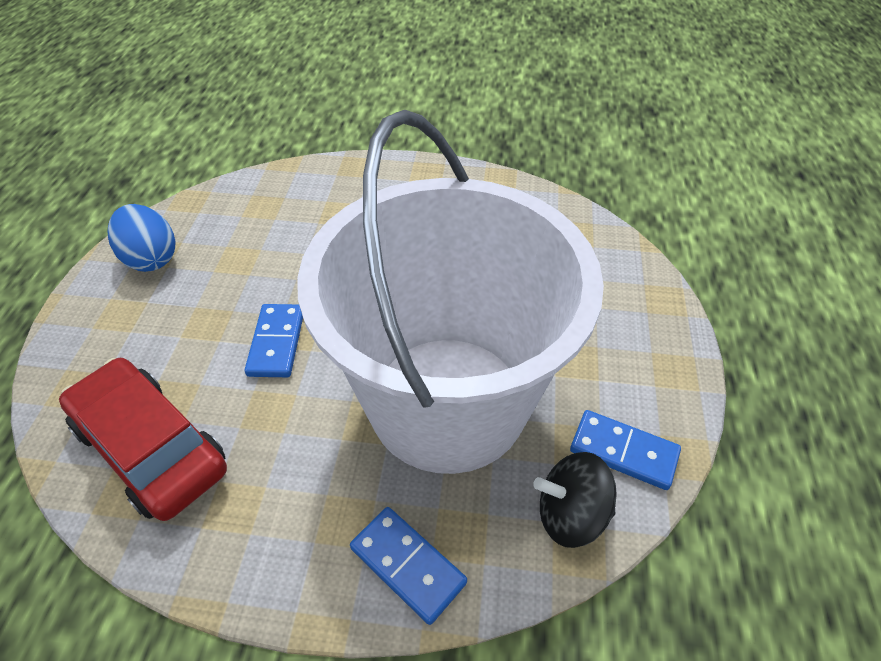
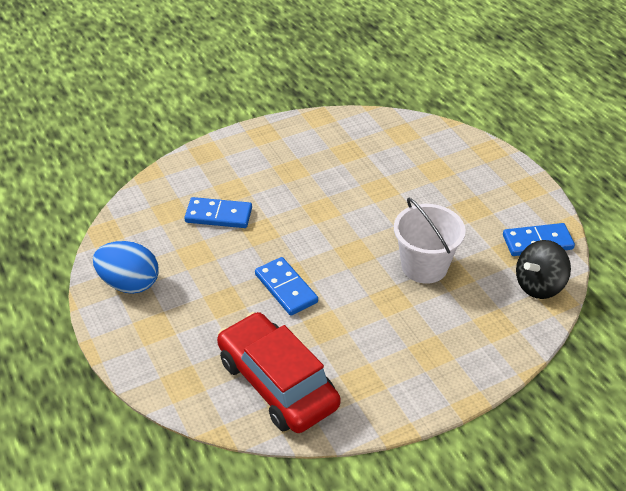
camera: 35 degrees left, 5 degrees down
(151, 448) = (277, 383): red car -> red car turned 45 degrees clockwise
(407, 565) = (483, 352): blue domino -> blue domino (218, 215)
(447, 402) = (424, 266): white bucket -> white bucket, size x0.41

